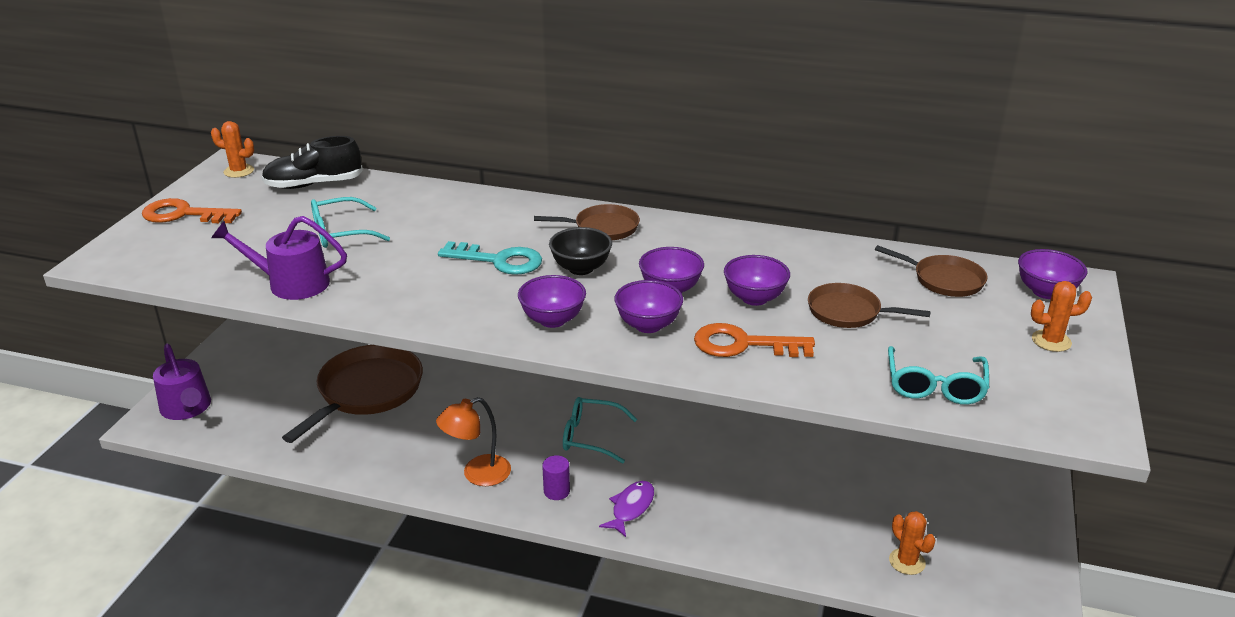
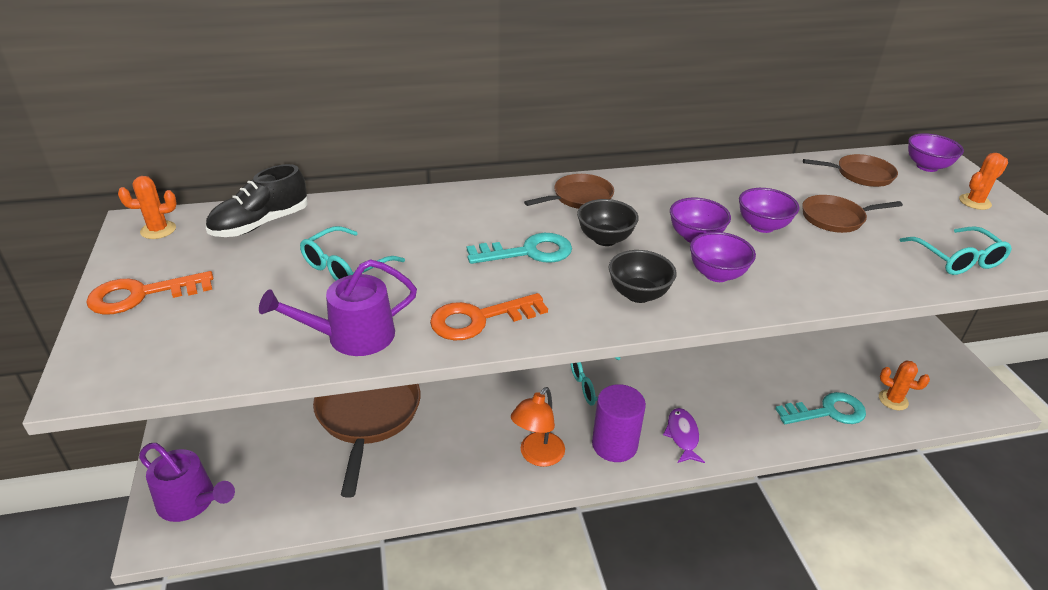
camera: 30 degrees left, 5 degrees up
(552, 320) = (638, 294): purple bowl -> black bowl
(556, 491) = (614, 445): purple cylinder -> purple cylinder, size x1.88
(743, 344) = (802, 268): orange key -> orange key (479, 319)
(813, 544) = (827, 412): none -> turquoise key

